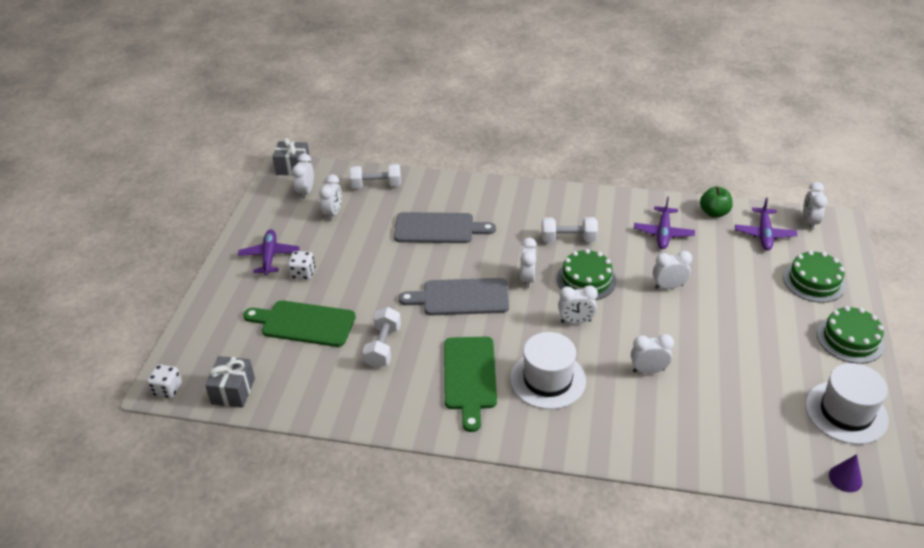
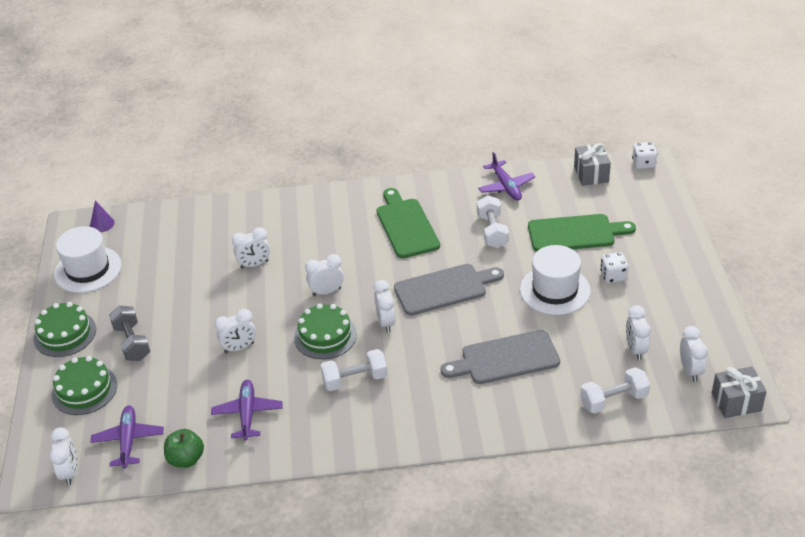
camera: 165 degrees right, 0 degrees up
(269, 256) = (661, 285): purple plane -> purple plane (506, 186)
(547, 379) = (340, 238): white hat -> white hat (555, 290)
(775, 314) = (132, 343): none -> grey dumbbell

